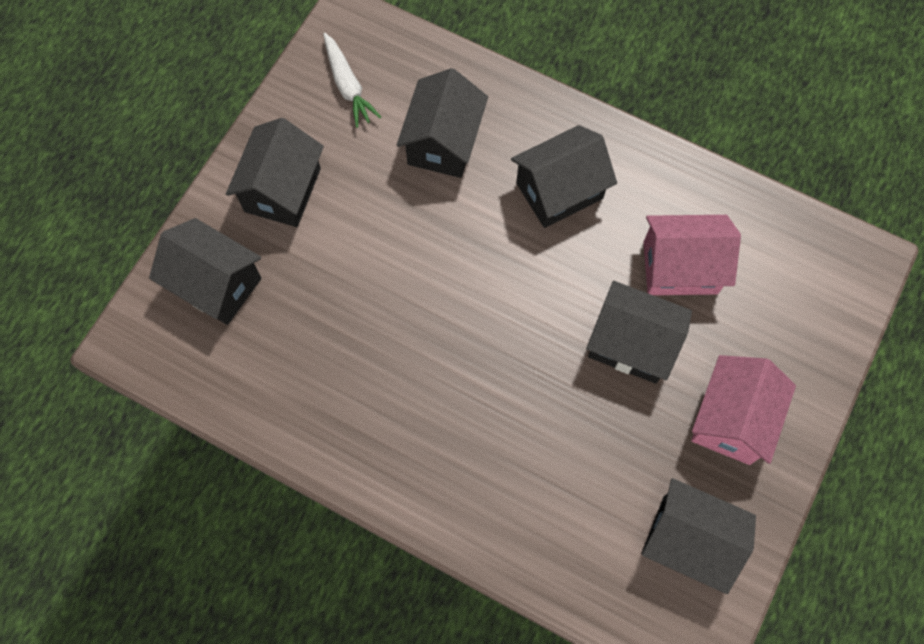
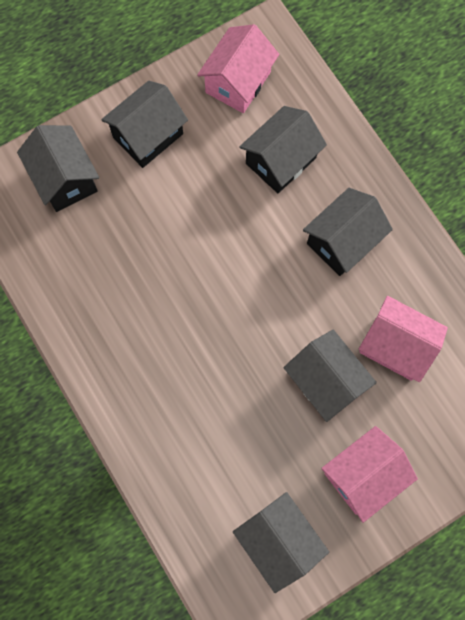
camera: 30 degrees right, 5 degrees up
(348, 85) = (238, 82): white carrot -> pink house
(559, 191) = (342, 241): black house -> black house turned 45 degrees counterclockwise

